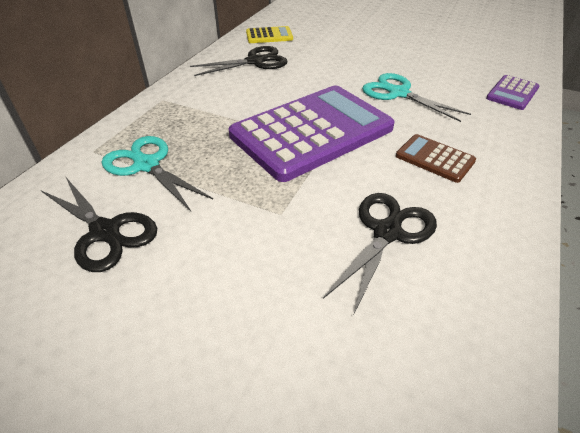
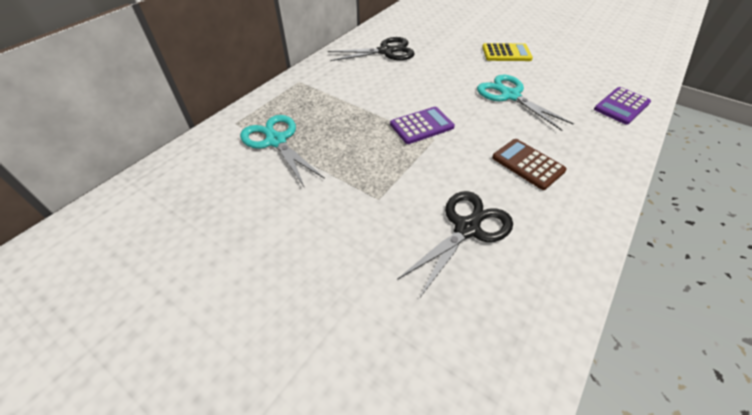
camera: 10 degrees right, 5 degrees up
(105, 231) = (234, 196): black scissors -> none
(269, 36) = (403, 26): yellow calculator -> yellow calculator (506, 53)
(312, 132) = (421, 126): purple calculator -> purple calculator, size x0.44

